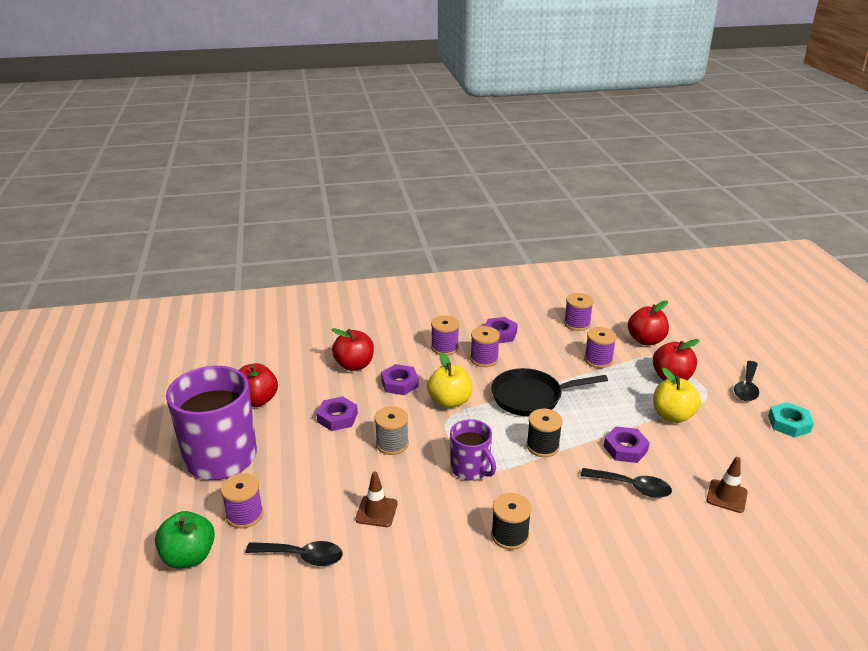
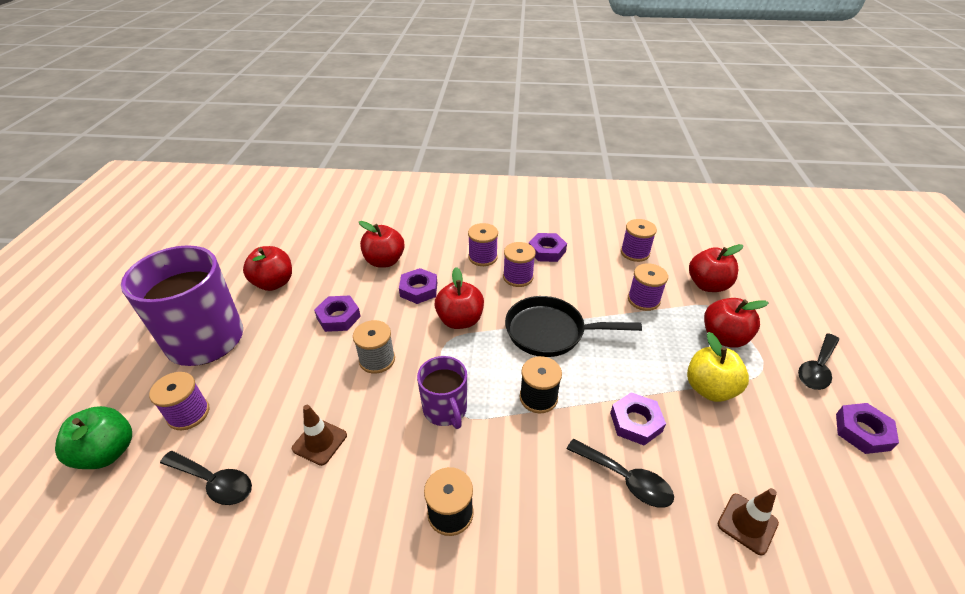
camera: 15 degrees right, 10 degrees up
(449, 401) = (460, 320): yellow apple -> red apple
(789, 423) = (862, 431): turquoise nut -> purple nut

